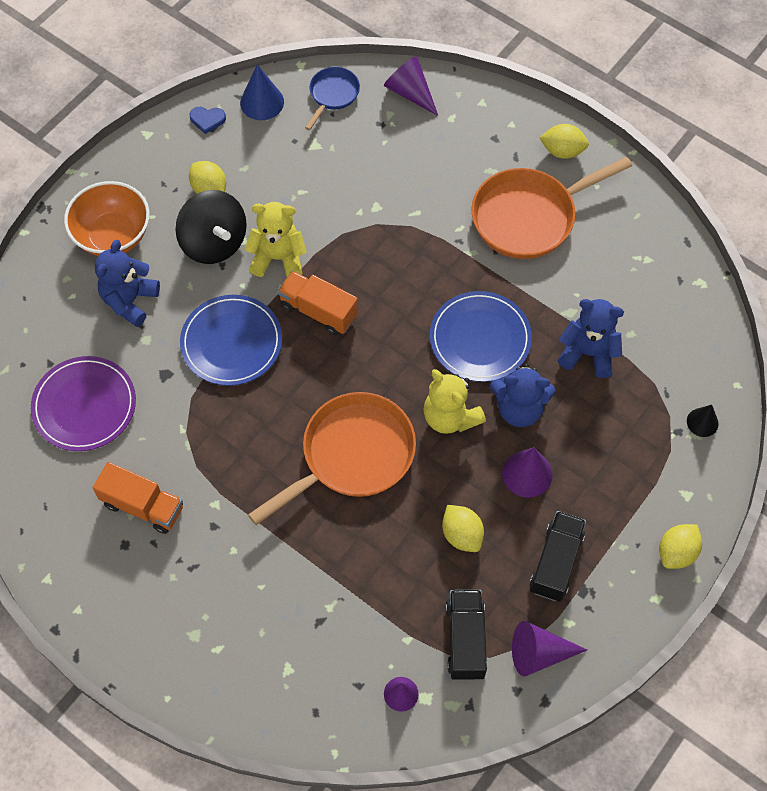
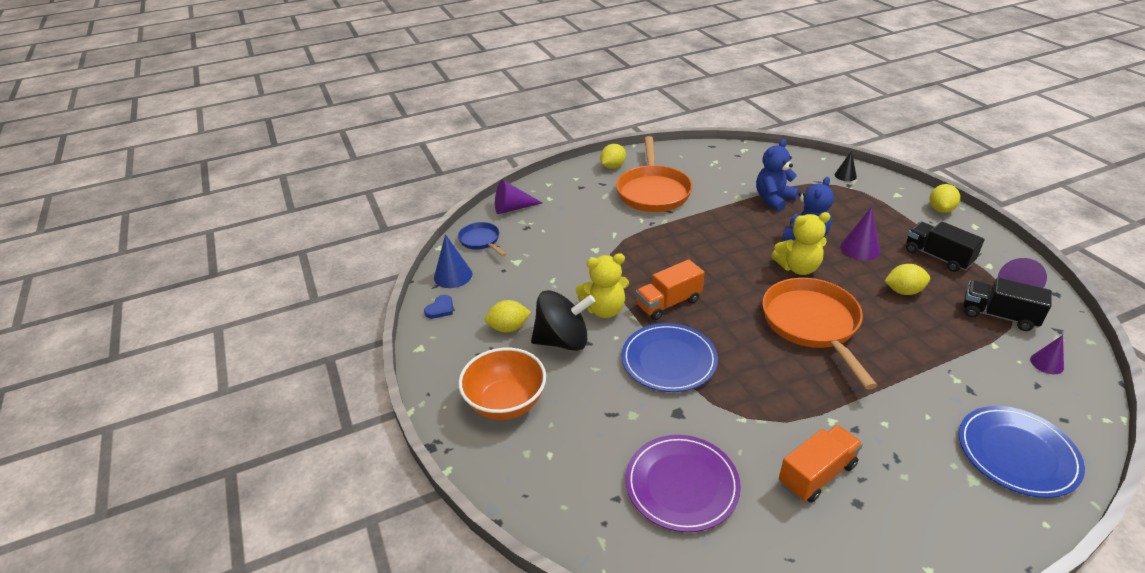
camera: 60 degrees left, 25 degrees down
(130, 301) = (584, 413): blue teddy bear -> none
(278, 258) = (604, 310): yellow teddy bear -> yellow teddy bear turned 135 degrees counterclockwise
(480, 338) = (738, 237): blue plate -> blue plate (1017, 453)
(676, 552) = (940, 209): yellow lemon -> yellow lemon turned 45 degrees clockwise

